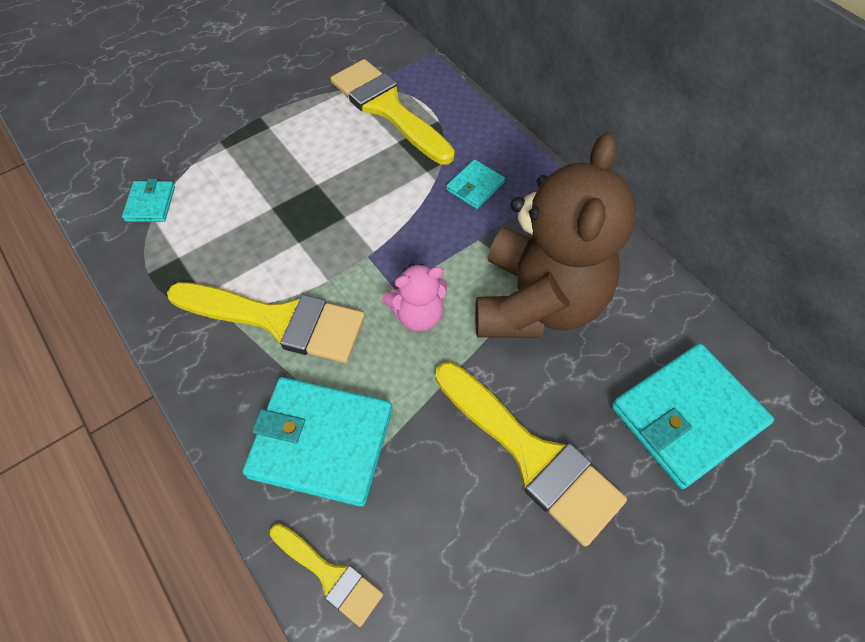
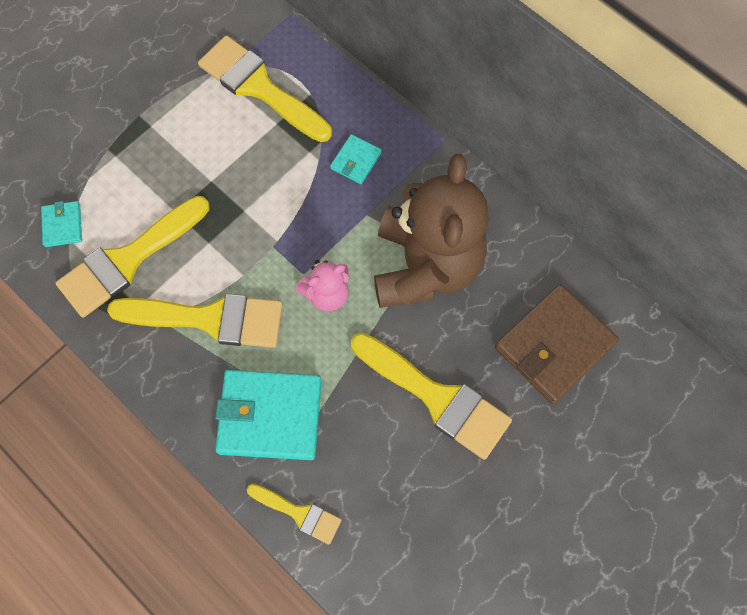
camera: 10 degrees left, 10 degrees up
(207, 246) = (127, 260): none -> yellow brush
(687, 416) = (554, 346): turquoise wallet -> brown wallet

